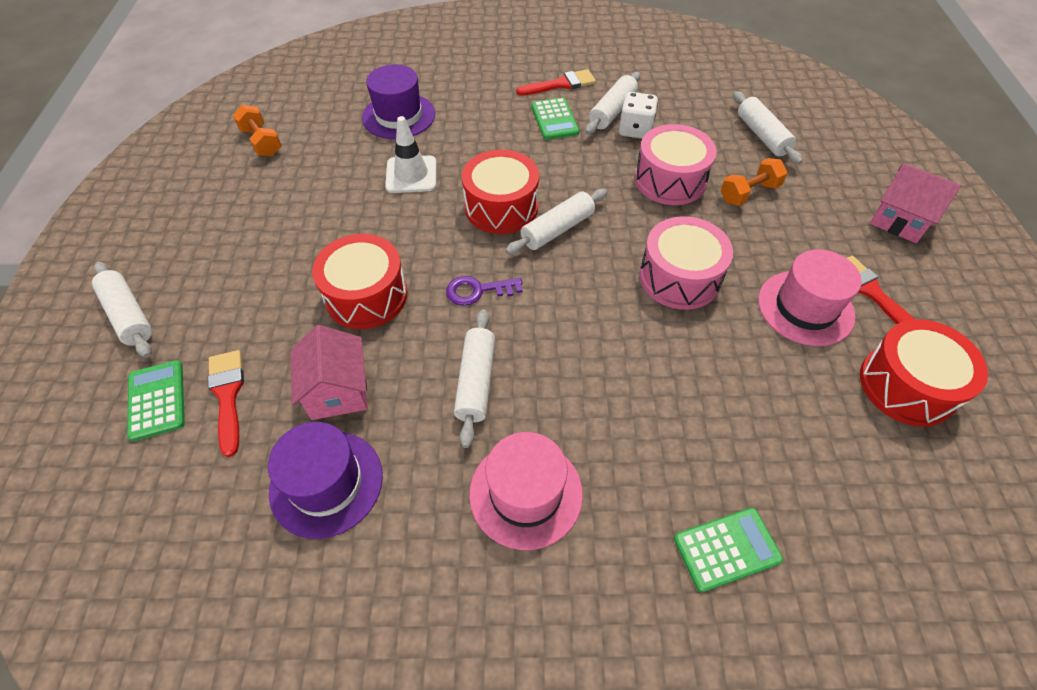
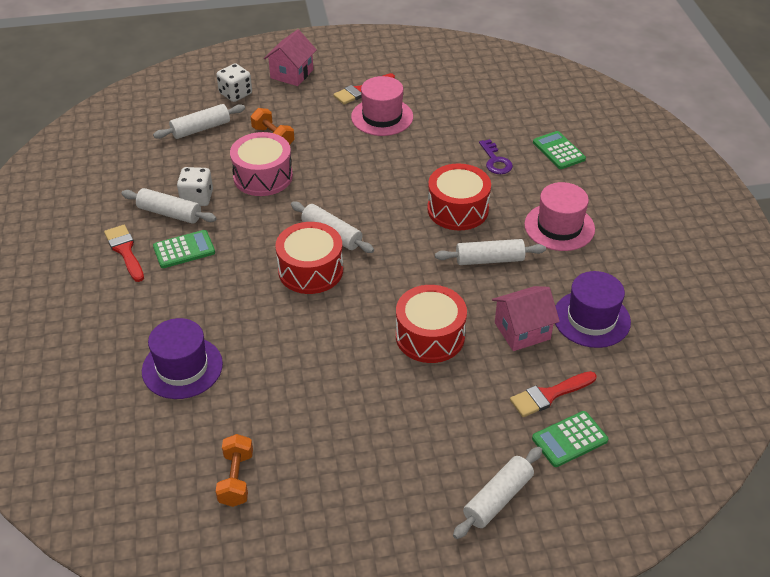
camera: 100 degrees left, 10 degrees down
(262, 142) = (236, 479): orange dumbbell -> orange dumbbell turned 45 degrees counterclockwise
(411, 175) = (276, 338): white traffic cone -> none
(477, 291) = (407, 271): purple key -> purple key (495, 161)
(679, 277) = (368, 170): pink drum -> none
(840, 166) = (235, 94): none -> white dice
(907, 385) = (431, 84): red drum -> red drum (458, 209)

